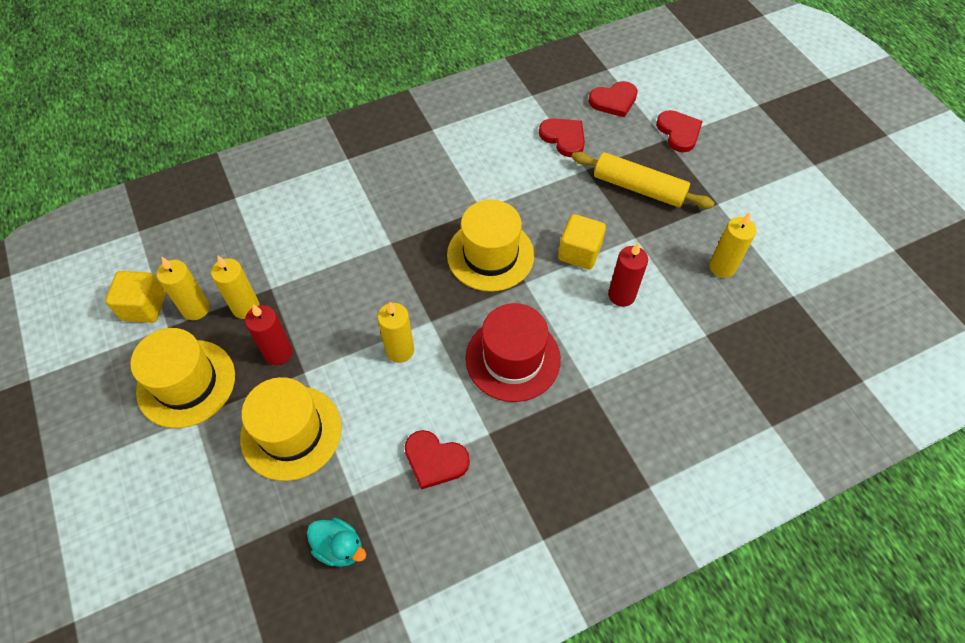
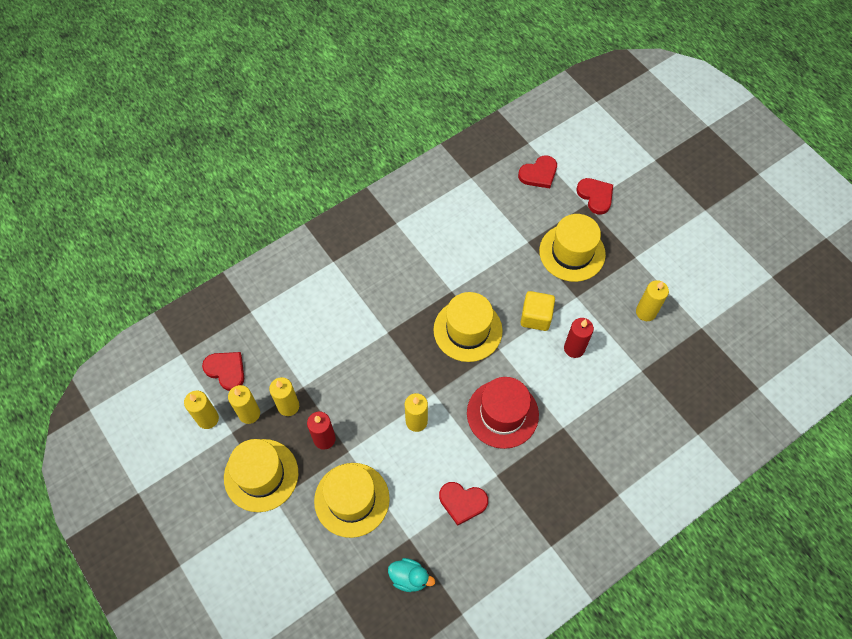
camera: 10 degrees left, 5 degrees up
(144, 307) = (208, 419): yellow cube -> yellow candle
(563, 138) = (504, 215): red heart -> red heart (226, 370)
(638, 188) = (572, 252): yellow rolling pin -> yellow hat

